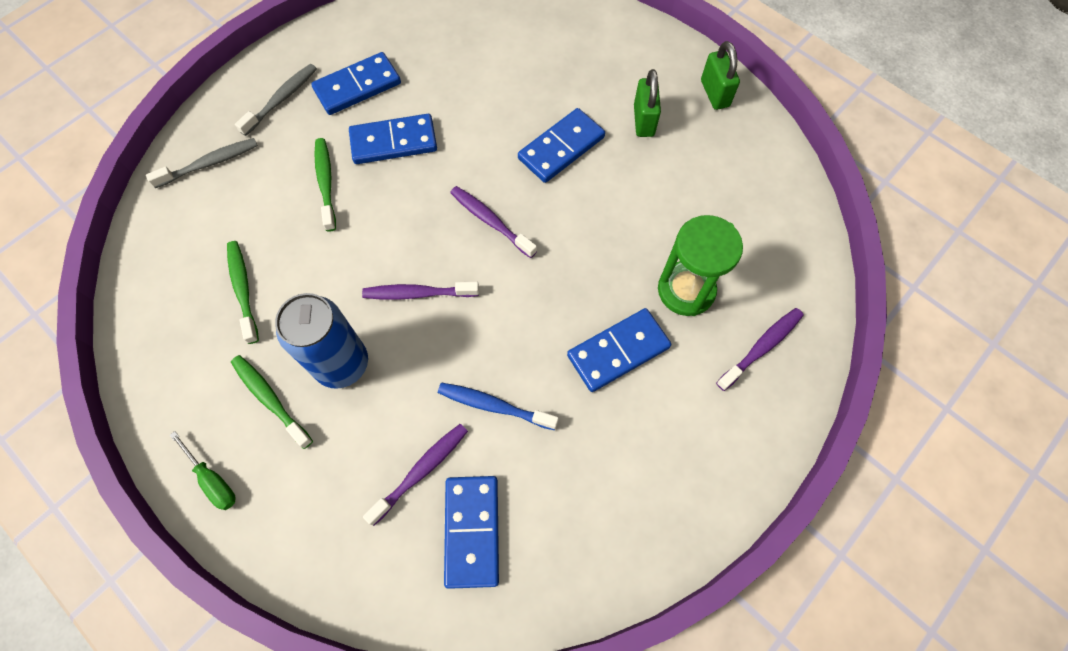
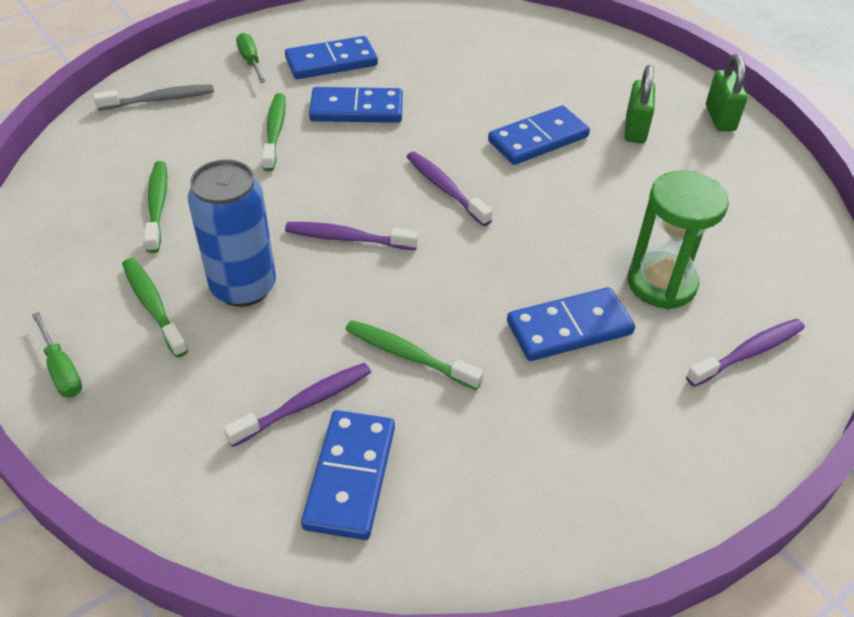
camera: 10 degrees right, 20 degrees down
(282, 99) = (251, 61): grey toothbrush -> green screwdriver
(494, 405) = (408, 355): blue toothbrush -> green toothbrush

